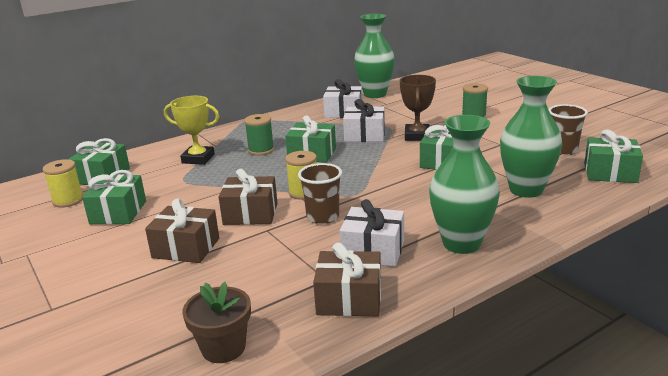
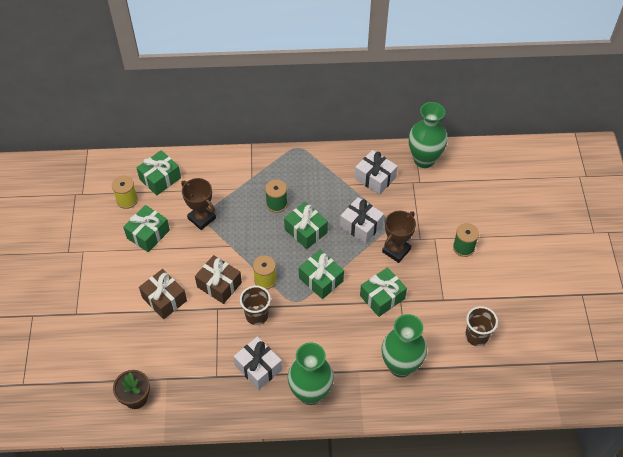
camera: 30 degrees right, 30 degrees up
(181, 182) = (201, 218): none -> brown trophy
(198, 159) = (229, 191): yellow trophy -> none
(349, 299) = (215, 400): brown gift -> none
(610, 173) = (475, 383): green gift -> green gift (321, 279)

